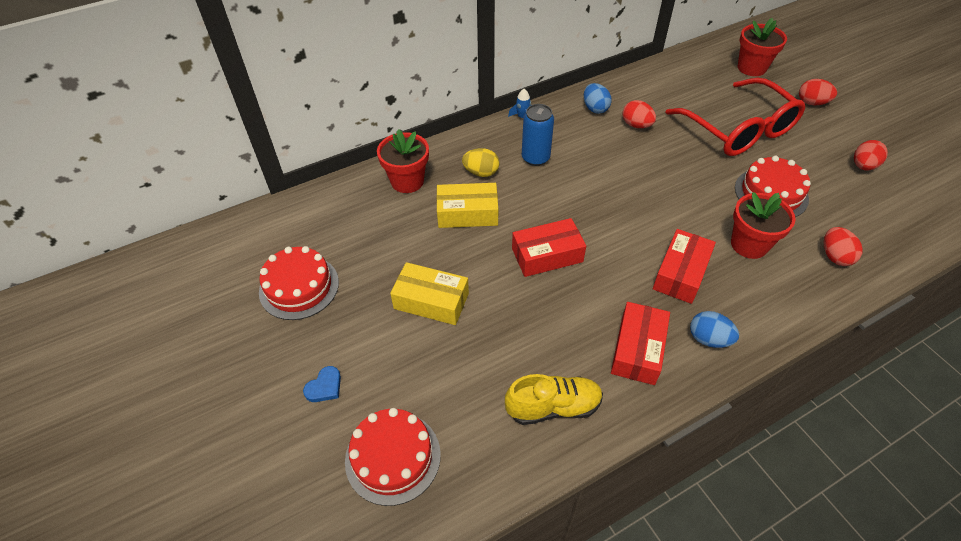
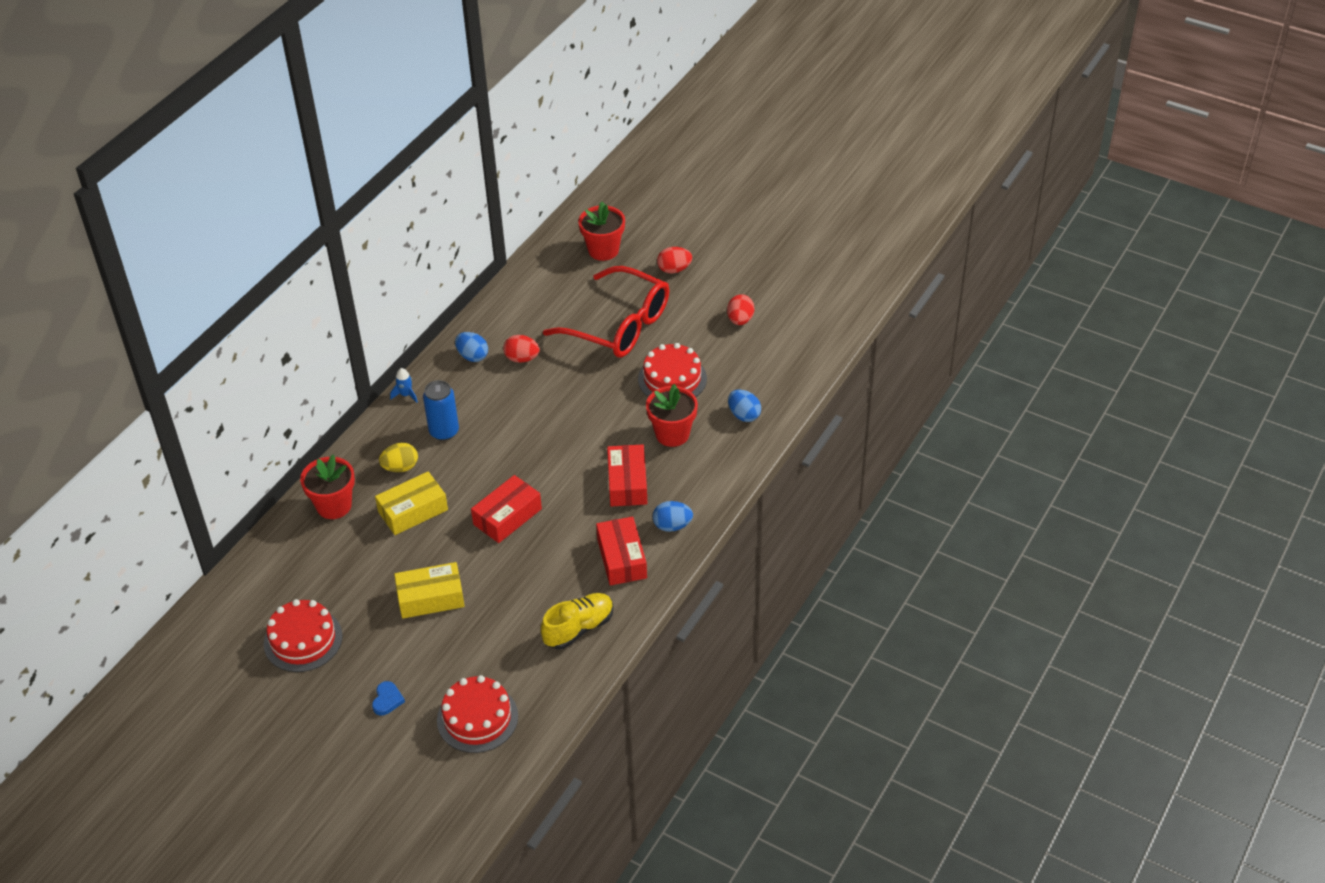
camera: 30 degrees left, 5 degrees down
(835, 256) = (744, 415): red egg -> blue egg

